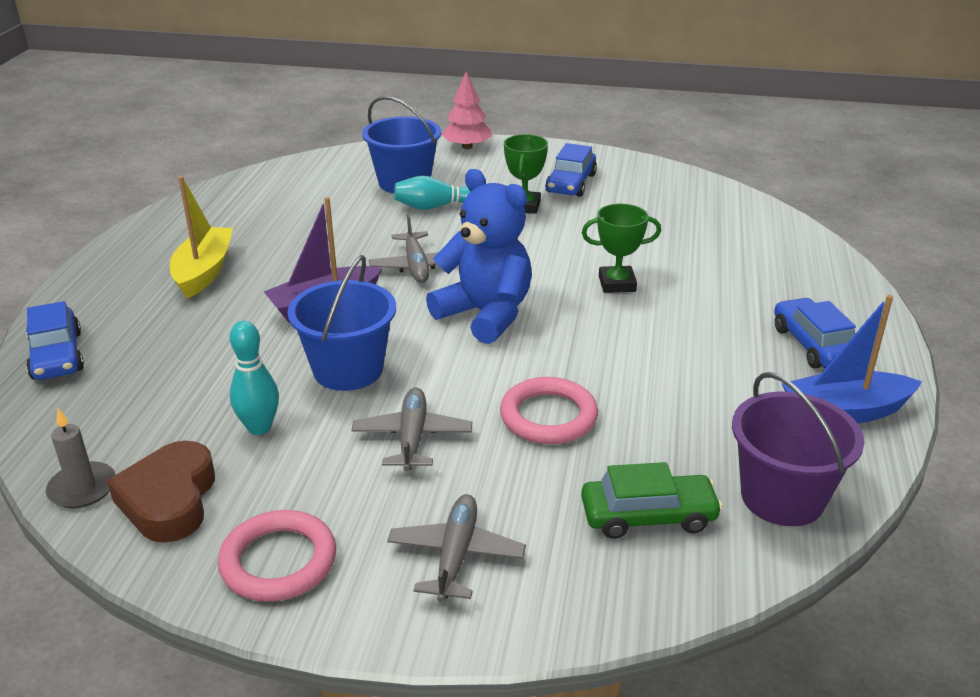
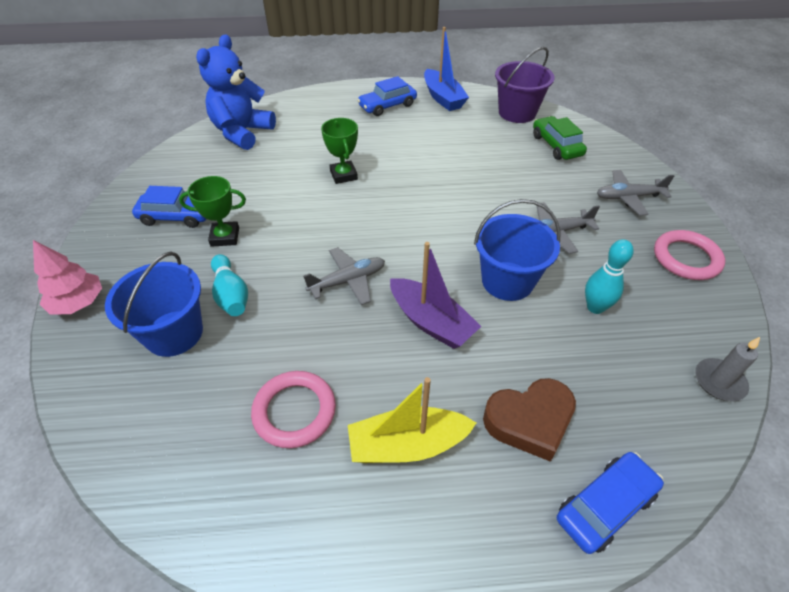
camera: 105 degrees left, 15 degrees up
(169, 500) = (688, 326): brown heart -> brown heart (529, 421)
(485, 315) = (406, 228): blue teddy bear -> blue teddy bear (242, 133)
(548, 416) = (502, 184): pink ring -> pink ring (294, 411)

